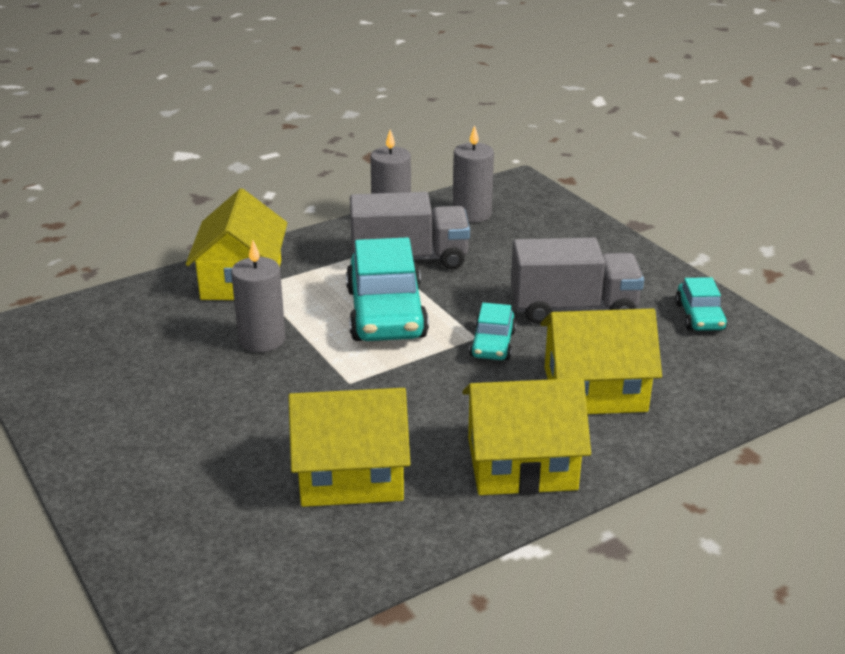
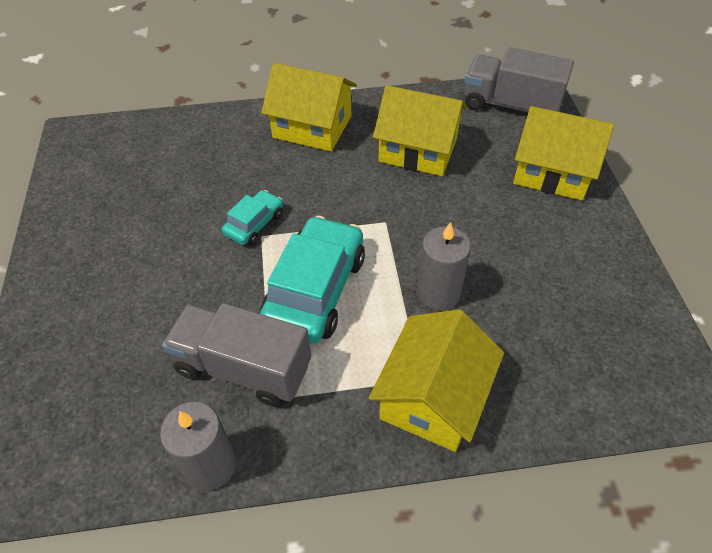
camera: 155 degrees left, 20 degrees up
(472, 214) = (116, 434): grey candle -> none
(573, 308) = (160, 241): grey truck -> grey truck (510, 105)
(595, 389) = (221, 162): yellow house -> yellow house (552, 172)
(699, 316) = (79, 199): turquoise car -> none

